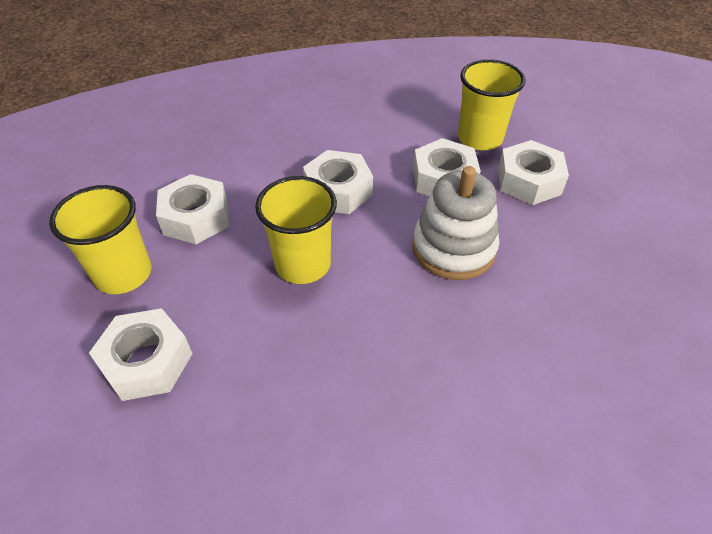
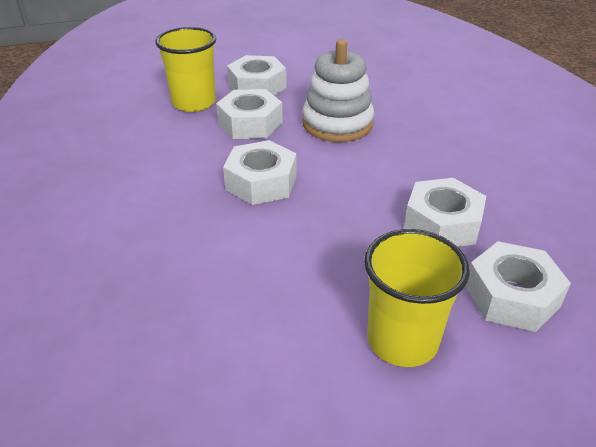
camera: 90 degrees left, 10 degrees down
(196, 218) = (302, 287): white nut -> white nut (442, 223)
(303, 264) = (366, 201): yellow cup -> none

